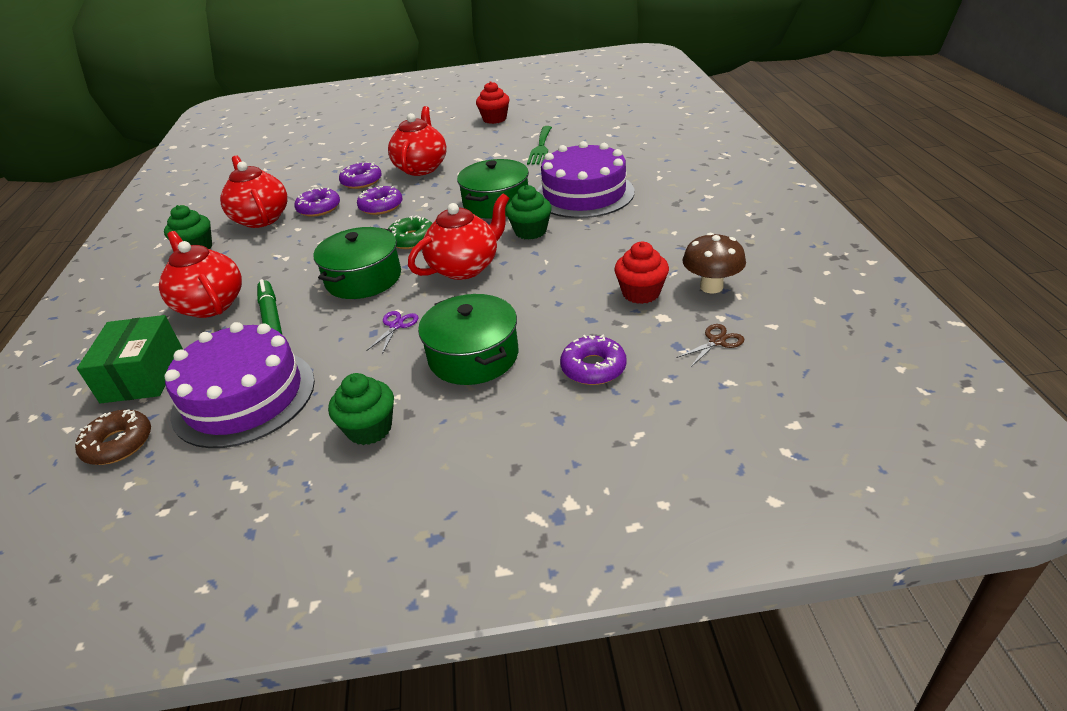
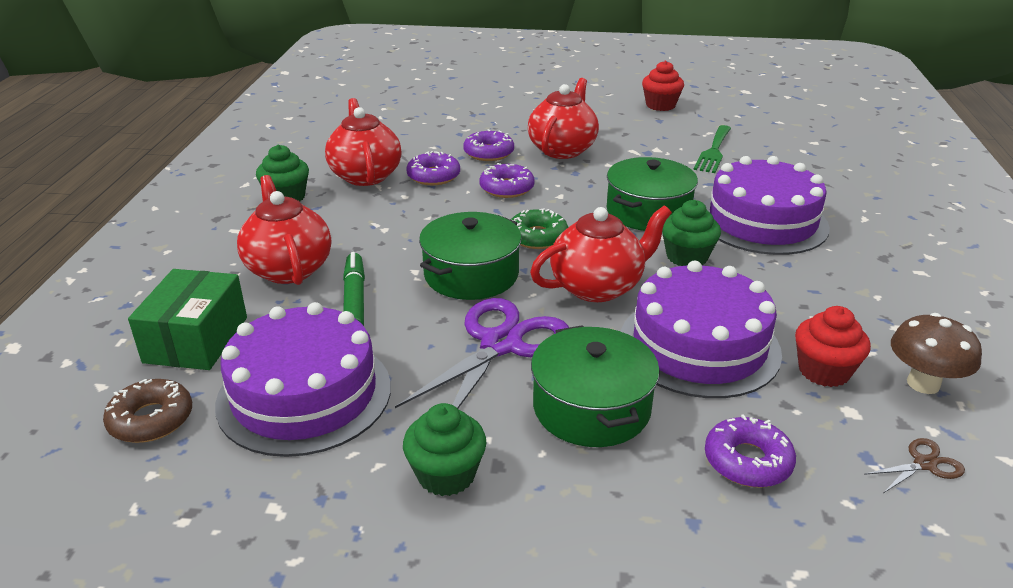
camera: 10 degrees right, 5 degrees down
(396, 325) = (501, 344): purple scissors -> purple scissors, size x2.39
(548, 294) = (699, 345): none -> purple cake

